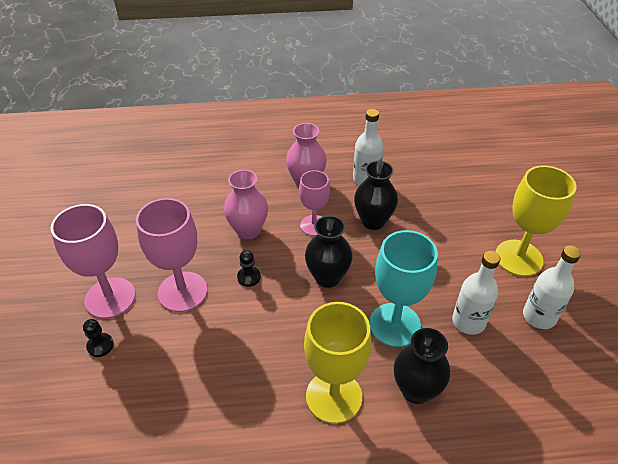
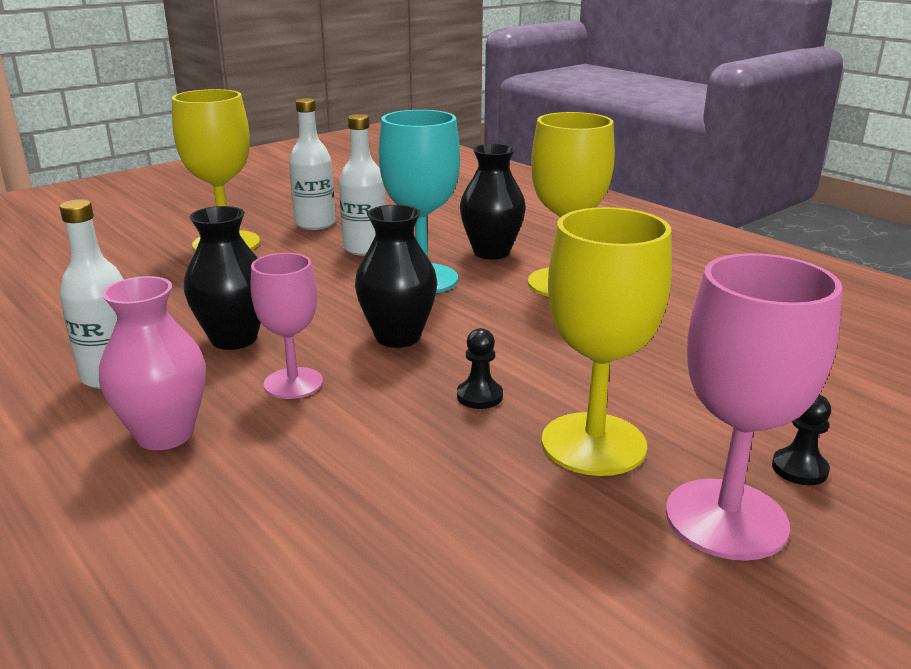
camera: 125 degrees left, 20 degrees down
(182, 291) = (593, 444): pink goblet -> yellow goblet
(248, 230) = (374, 443): pink vase -> none

